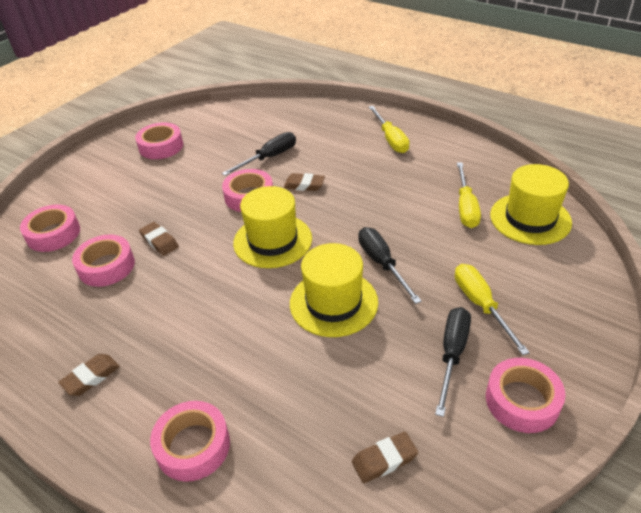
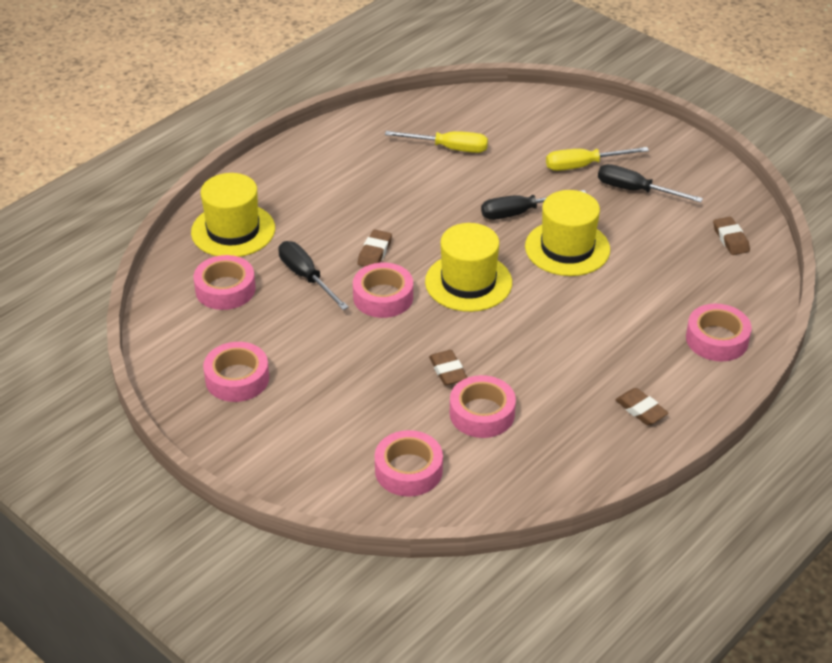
camera: 85 degrees left, 0 degrees up
(159, 241) = (448, 371): brown eraser -> brown eraser turned 75 degrees counterclockwise
(390, 139) = (305, 177): yellow screwdriver -> none
(522, 401) = (682, 166): pink tape -> pink tape (225, 289)
(530, 219) = (477, 115): yellow hat -> yellow hat (233, 230)

